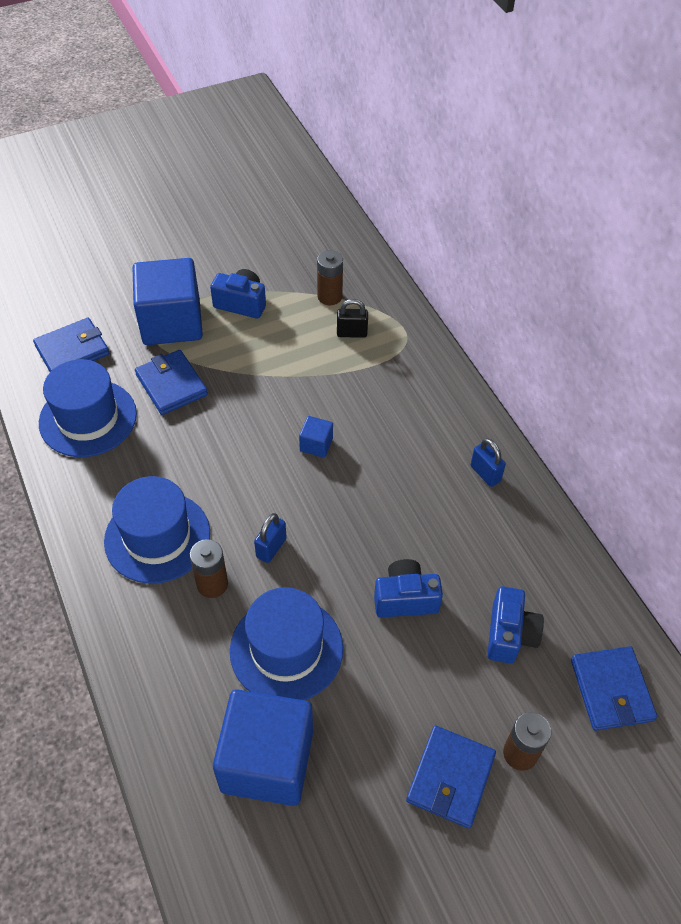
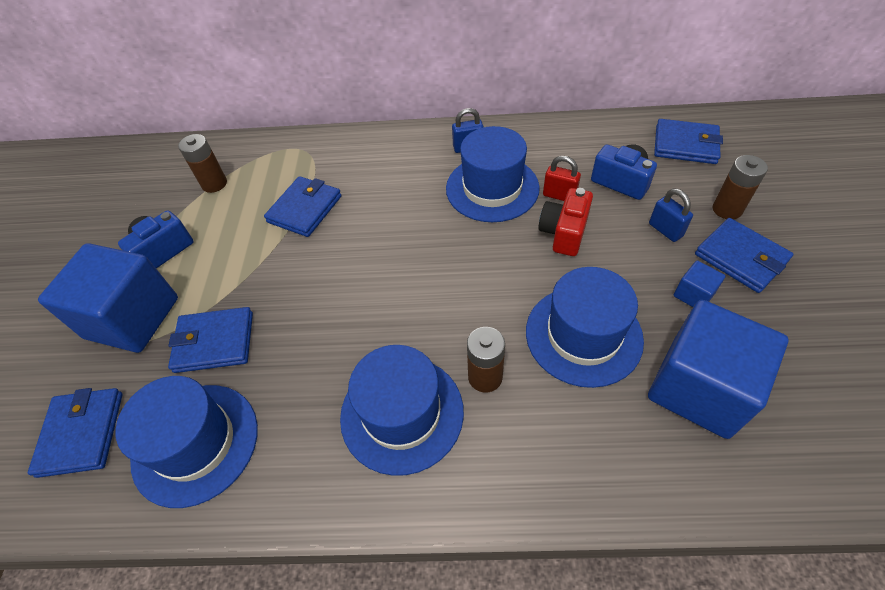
camera: 60 degrees left, 0 degrees up
(271, 548) = (466, 313): blue padlock -> blue padlock (665, 230)
(316, 444) = (371, 244): blue cube -> blue cube (693, 294)
(333, 376) = (305, 209): none -> blue wallet
(352, 333) = (268, 182): black padlock -> none
(405, 598) = (563, 233): blue camera -> red camera
(436, 516) = (492, 188): none -> blue hat
(457, 580) = (559, 195): none -> red padlock

